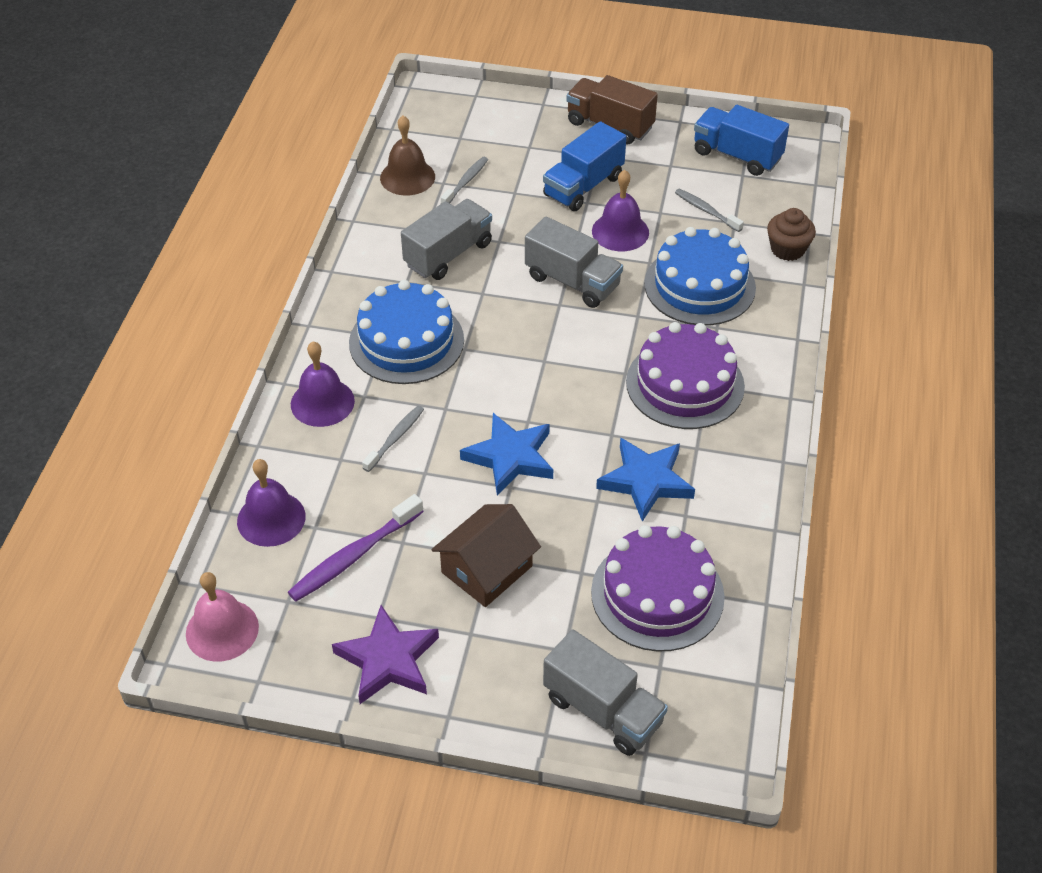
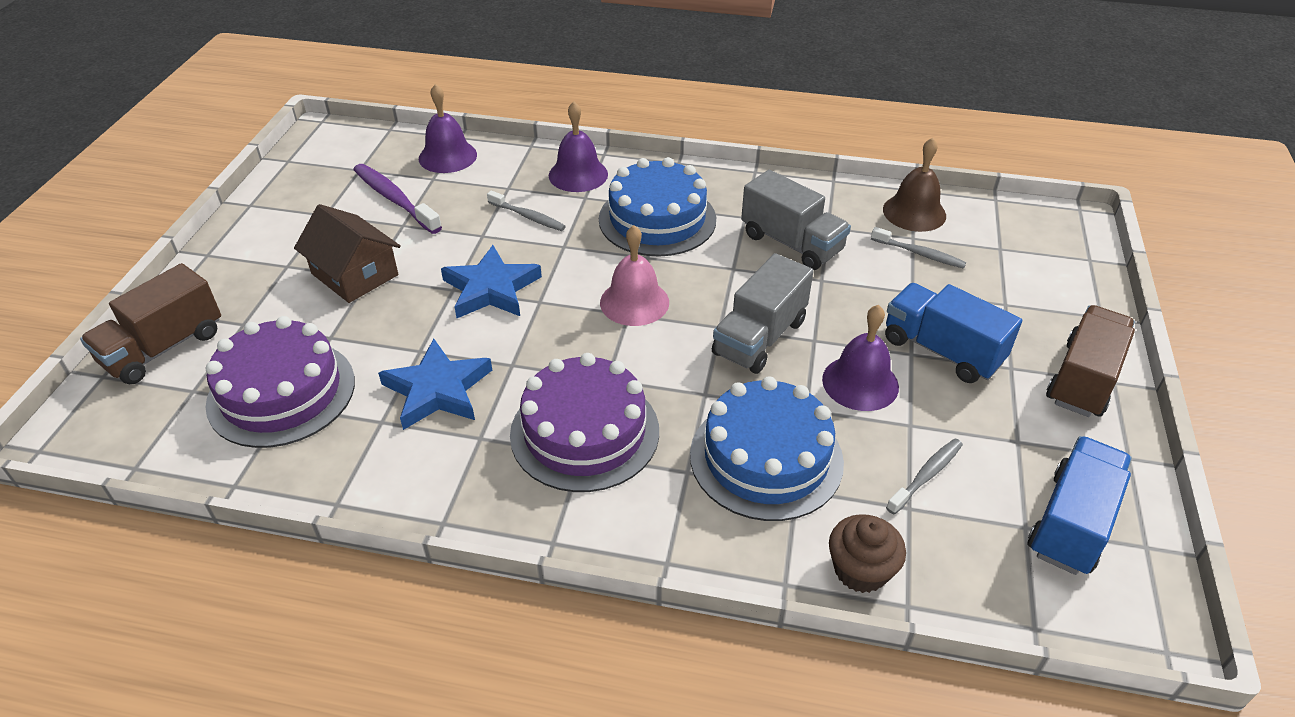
camera: 90 degrees right, 5 degrees down
(222, 630) = (342, 142): pink bell -> pink bell (634, 302)
(388, 660) = (278, 221): purple star -> none
(603, 710) = (164, 348): grey truck -> brown truck

